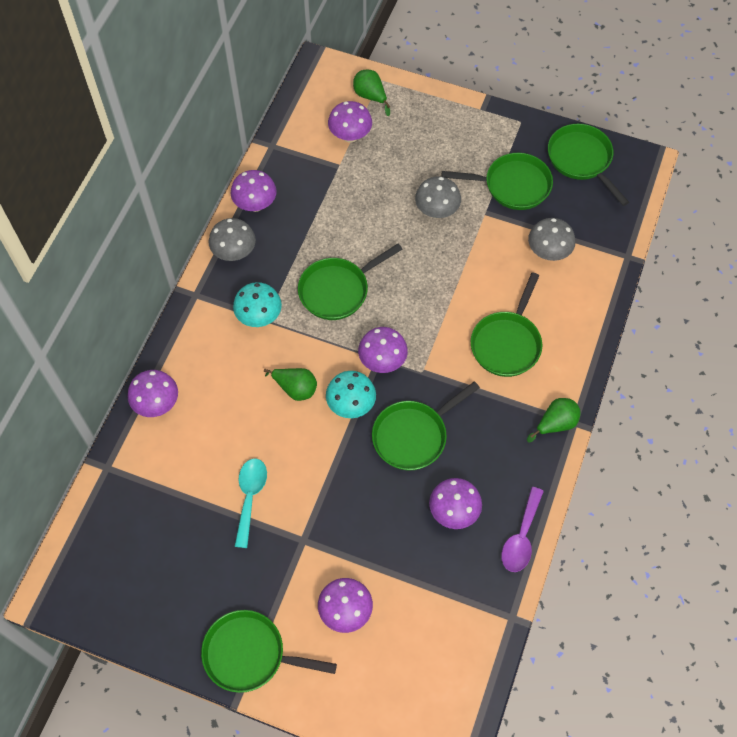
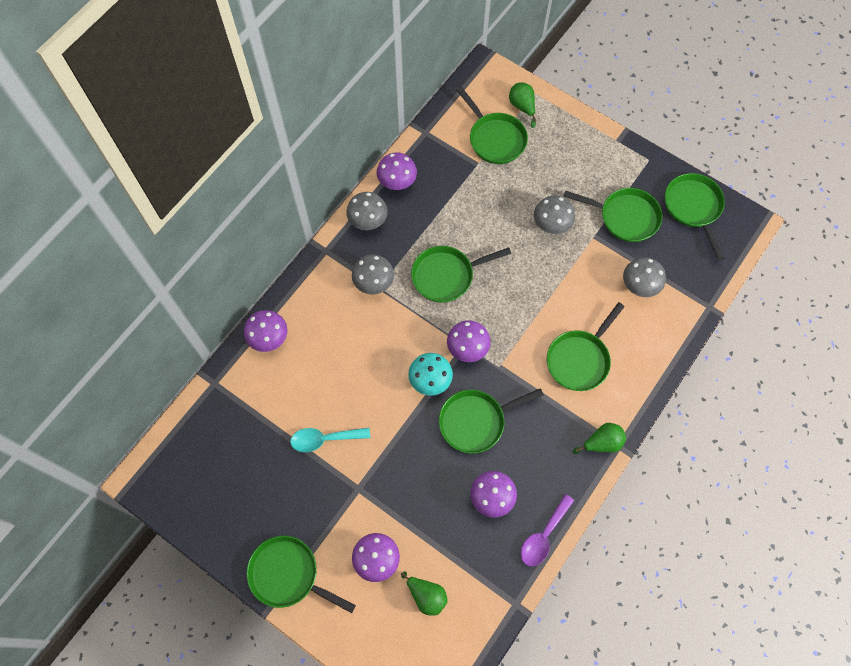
camera: 15 degrees right, 5 degrees up
(250, 497) = (324, 439): turquoise spoon -> turquoise spoon turned 120 degrees counterclockwise
(259, 317) = (374, 283): turquoise mushroom -> grey mushroom
(295, 388) = (387, 354): green pear -> green pear (426, 596)
(350, 136) = (495, 139): purple mushroom -> green pan

